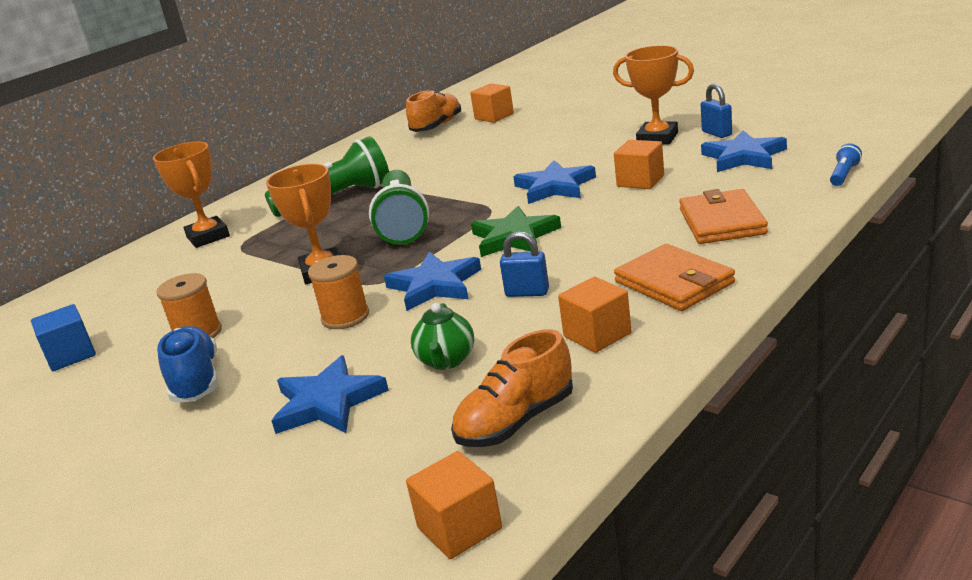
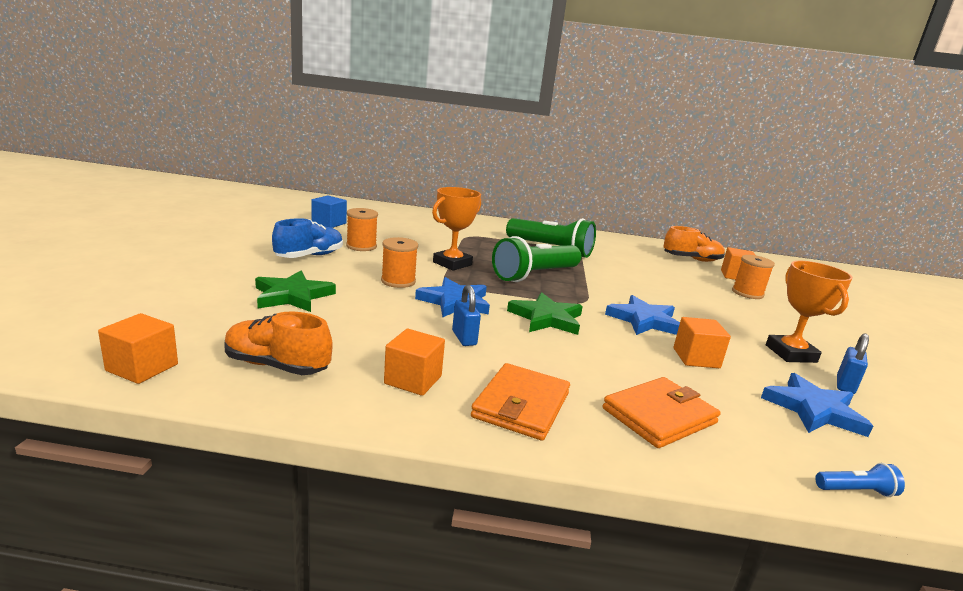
camera: 50 degrees right, 5 degrees down
(208, 237) = (473, 226): orange trophy -> none
(327, 402) = (292, 296): blue star -> green star
(446, 361) = (353, 324): green teapot -> none
(535, 122) = (747, 293): none -> orange spool

